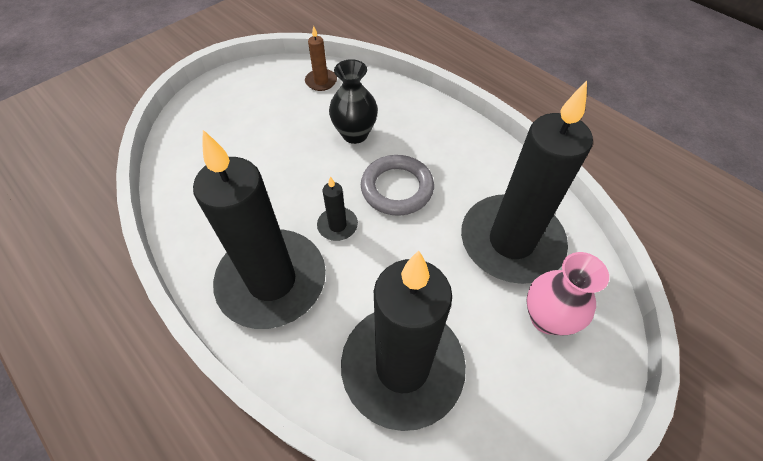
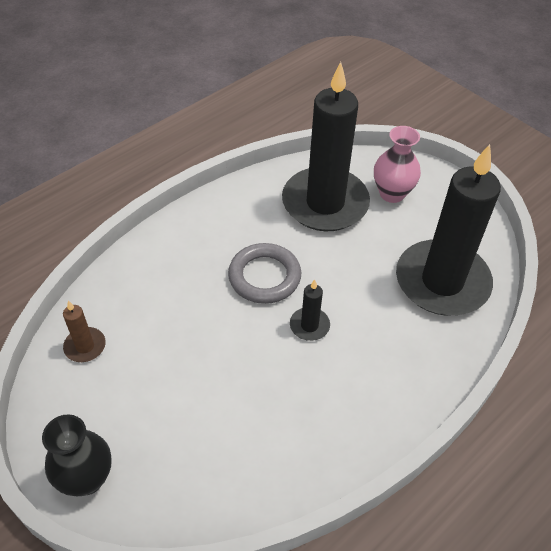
camera: 90 degrees left, 5 degrees down
(272, 281) = (374, 378): black candle -> none
(355, 134) = (184, 311): black vase -> black vase (86, 478)

